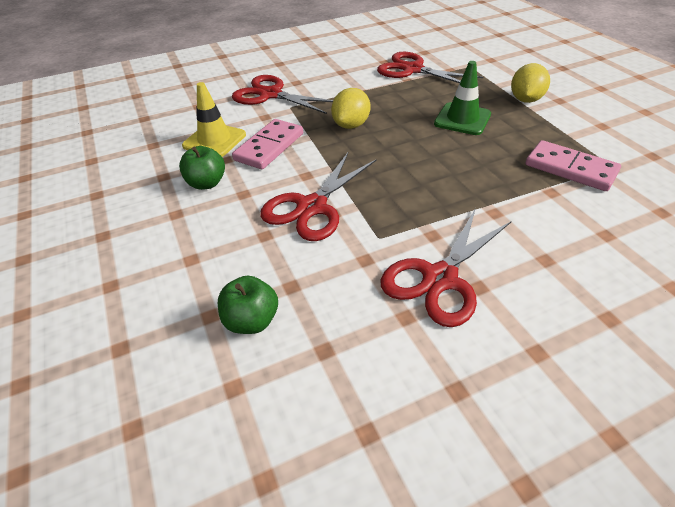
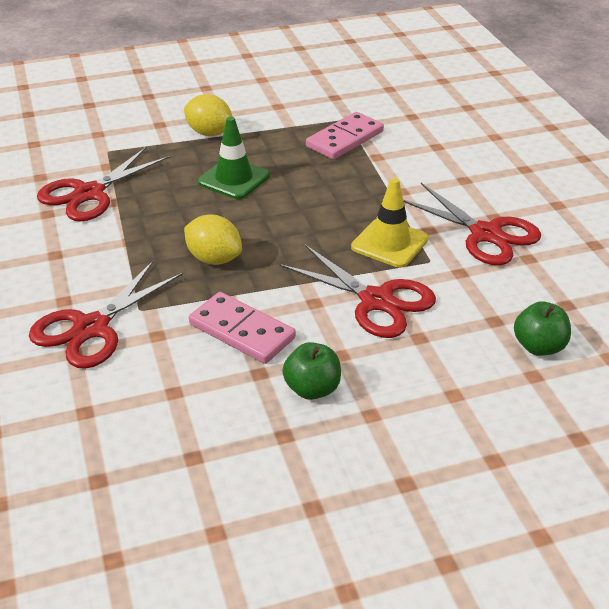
camera: 85 degrees left, 5 degrees down
(214, 140) = (206, 386): yellow traffic cone -> yellow traffic cone (389, 243)

